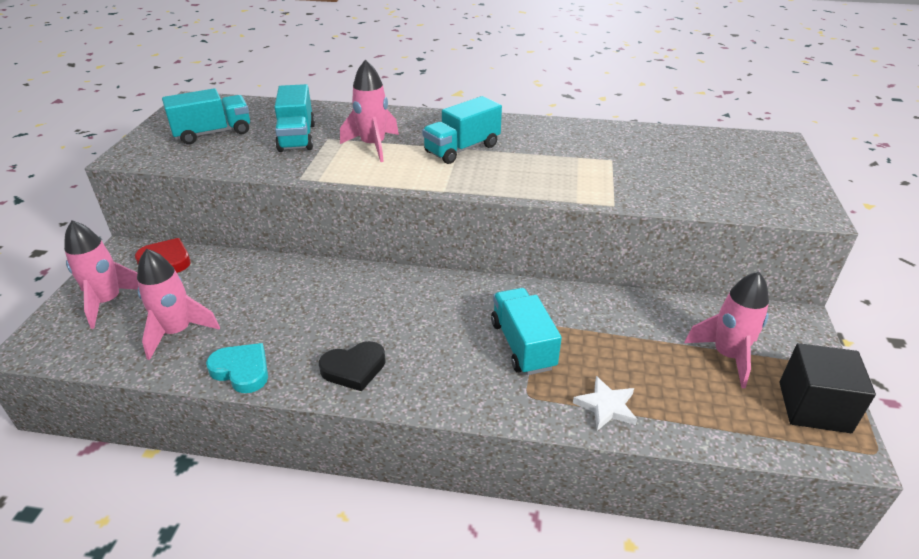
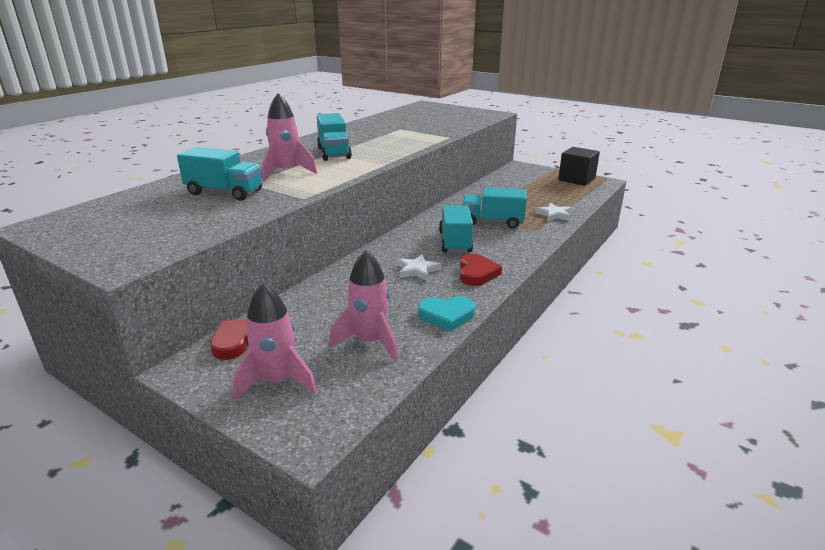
camera: 65 degrees left, 10 degrees down
(213, 133) = (148, 222): turquoise truck -> turquoise truck (455, 242)
(242, 370) = (447, 315): turquoise heart -> turquoise heart turned 150 degrees counterclockwise
(339, 318) = (417, 270): none -> white star
(354, 368) = (477, 273): black heart -> red heart
(727, 356) = (534, 184): pink rocket -> none

